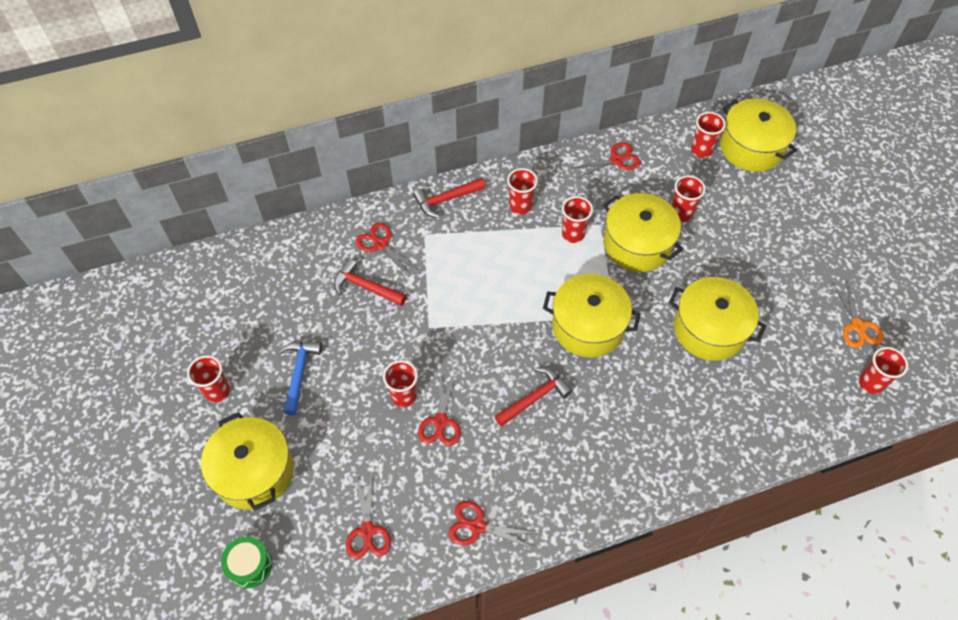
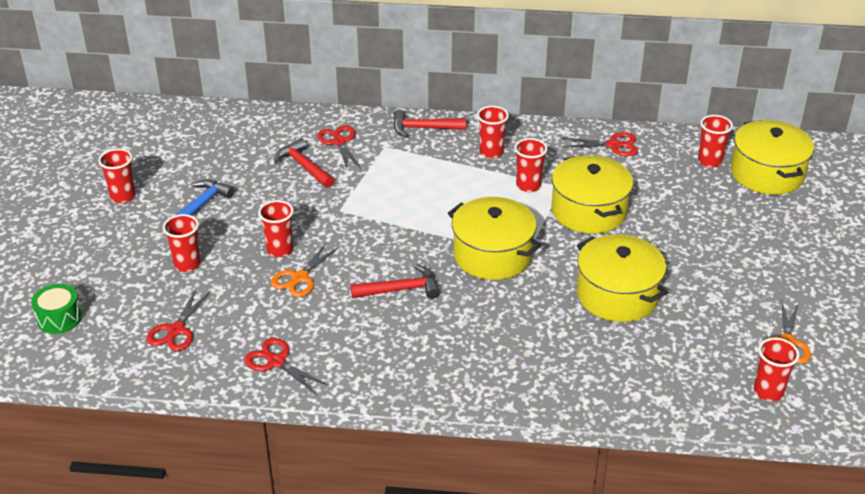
camera: 25 degrees right, 20 degrees down
(254, 471) = (111, 258): yellow pot -> none
(441, 421) = (300, 278): red scissors -> orange scissors
(681, 214) = (652, 202): red cup -> red cup (187, 264)

